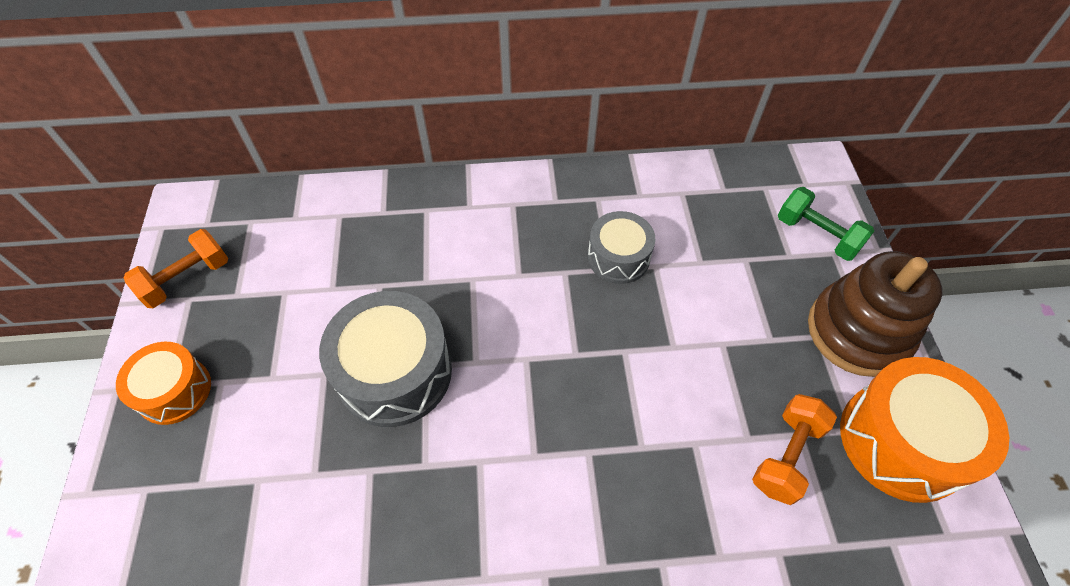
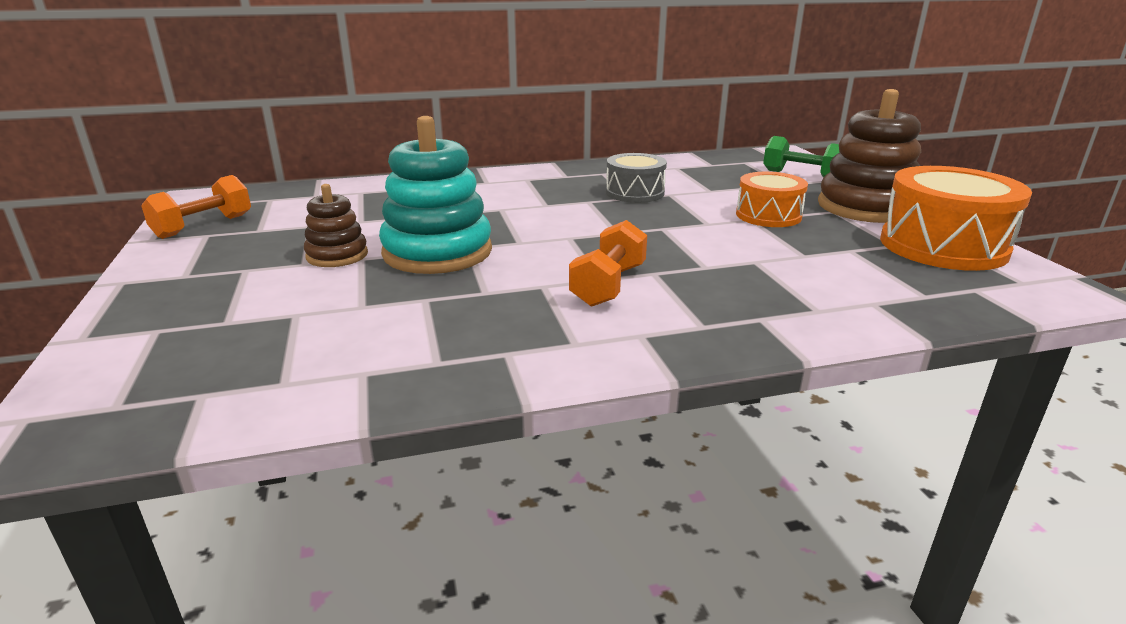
camera: 10 degrees left, 30 degrees down
(174, 391) = (192, 277): orange drum -> orange drum (768, 215)
(303, 365) = (337, 255): none -> brown stacking toy
(395, 372) = (437, 252): grey drum -> turquoise stacking toy
(786, 455) = (844, 260): orange dumbbell -> orange dumbbell (608, 285)

